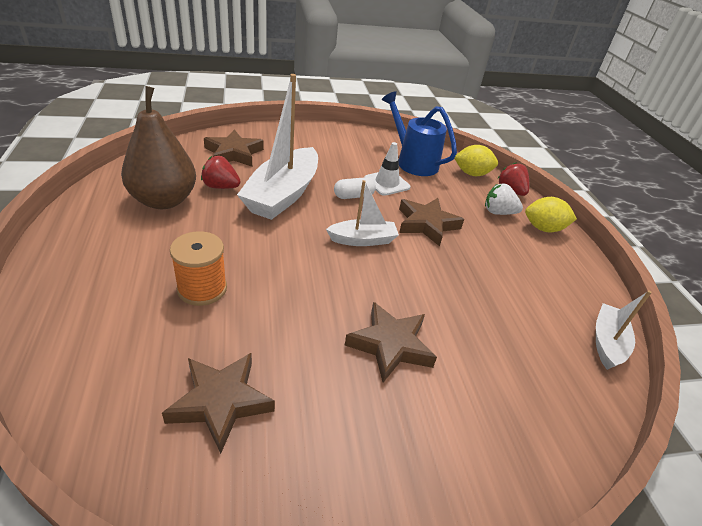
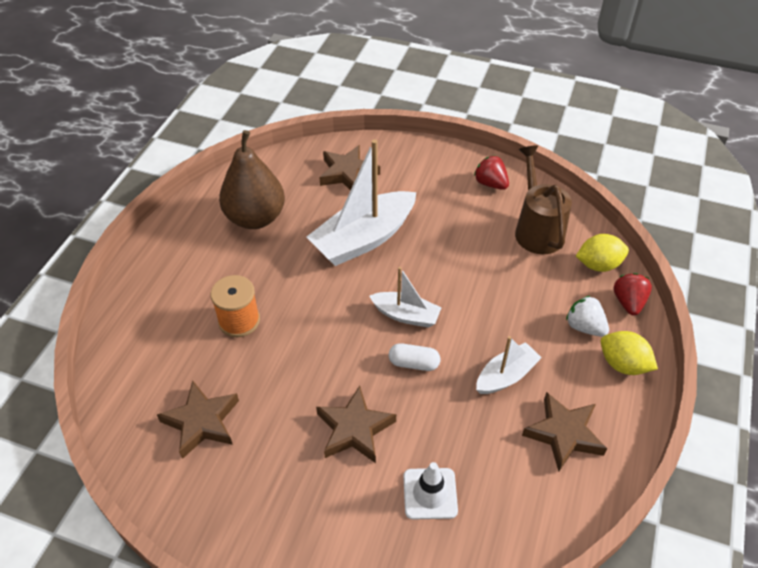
camera: 35 degrees right, 10 degrees up
(221, 187) = (312, 214): red strawberry -> red strawberry (490, 183)
(353, 196) = (434, 259): white capsule -> white capsule (414, 363)
(387, 183) = (482, 252): white traffic cone -> white traffic cone (430, 493)
(412, 161) = (536, 229): blue watering can -> brown watering can
(426, 224) = (486, 317): brown star -> brown star (564, 434)
(472, 174) = (598, 265): yellow lemon -> yellow lemon turned 45 degrees counterclockwise
(607, 342) = (567, 512): white boat -> white boat (506, 376)

